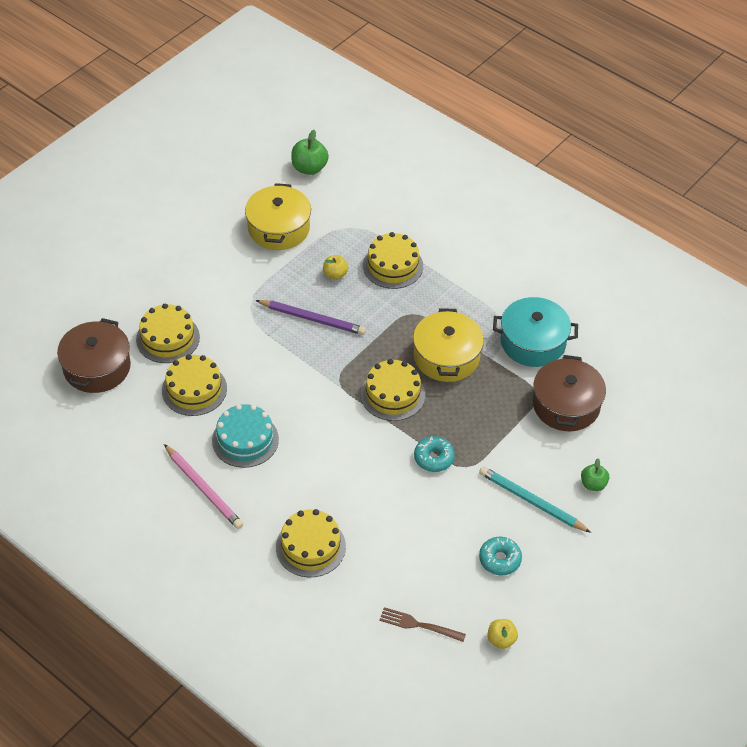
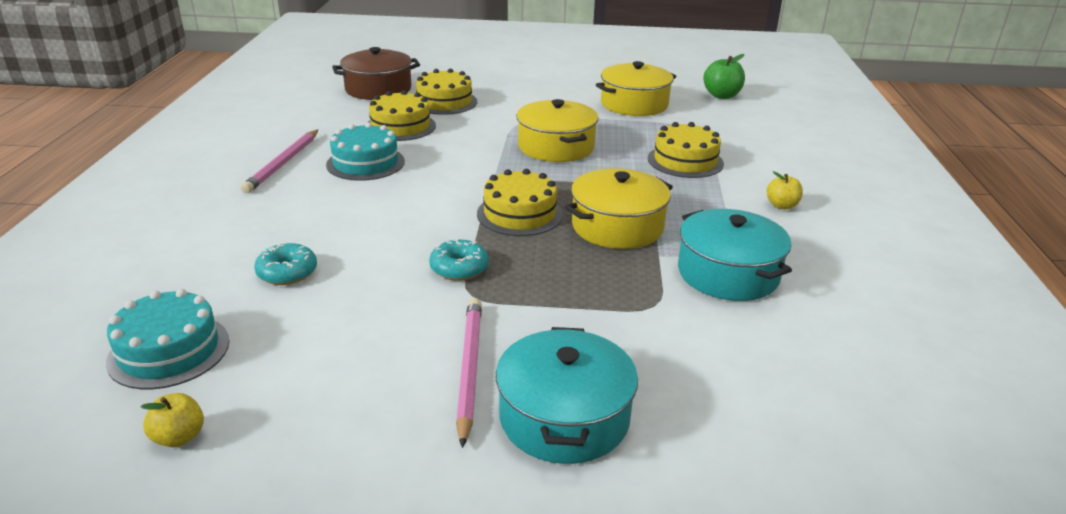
camera: 55 degrees right, 20 degrees down
(310, 546) = (250, 237): yellow cake -> none
(312, 319) = (556, 147): purple pencil -> yellow pot
(335, 274) = (626, 140): yellow apple -> yellow apple (782, 206)
(419, 625) = (169, 351): brown fork -> turquoise cake
(499, 559) = (337, 379): turquoise donut -> turquoise donut (287, 272)
(532, 501) = (469, 369): turquoise pencil -> pink pencil
(566, 405) = (670, 336): brown pot -> none
(593, 484) = (564, 417): green apple -> turquoise pot

